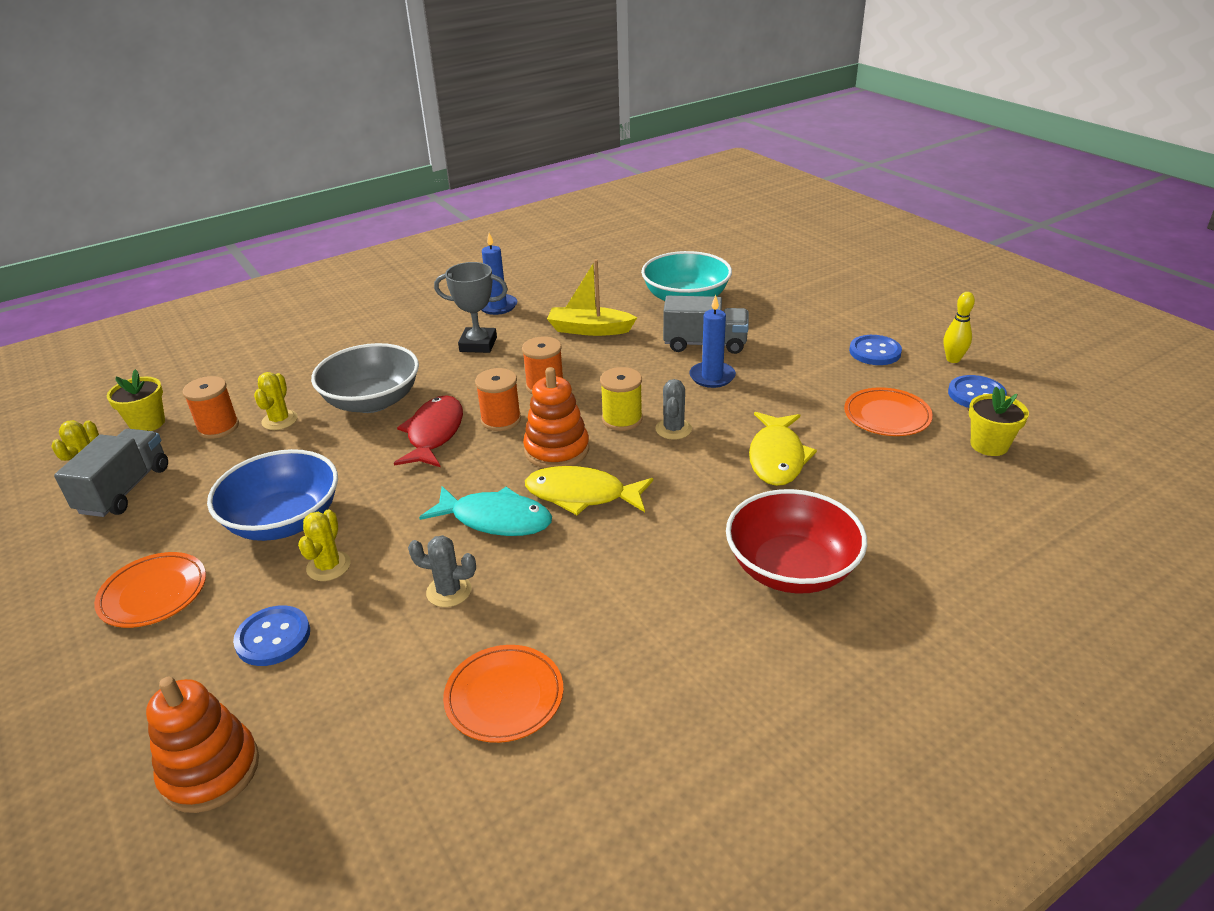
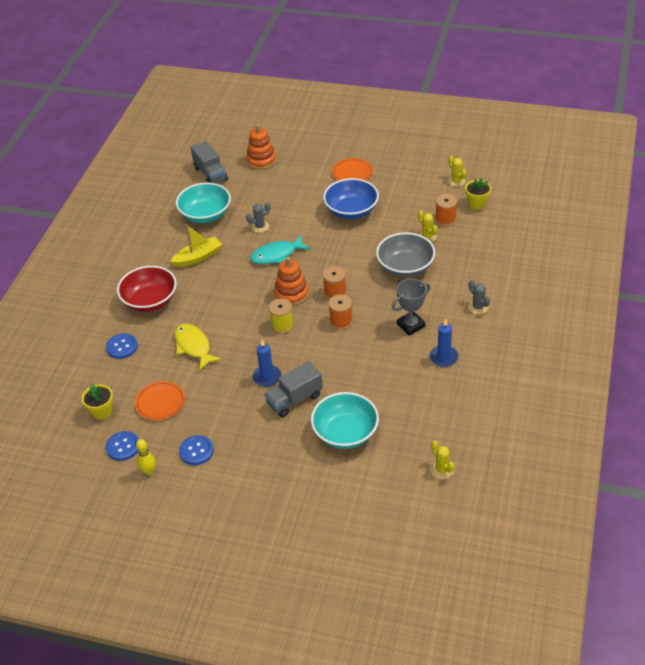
camera: 140 degrees right, 10 degrees up
(125, 490) = (428, 184): grey truck -> grey truck (210, 174)
(273, 637) = (294, 187): blue button -> blue button (122, 347)
(328, 566) = (311, 209): yellow cactus -> yellow cactus (442, 470)
(434, 434) = (353, 270): red fish -> none
(504, 696) = (205, 215): orange plate -> turquoise bowl
(582, 495) = (256, 282): yellow fish -> none
(589, 330) = (368, 371): yellow boat -> yellow boat (198, 257)
(673, 429) = (253, 334): grey cactus -> grey cactus (478, 307)

